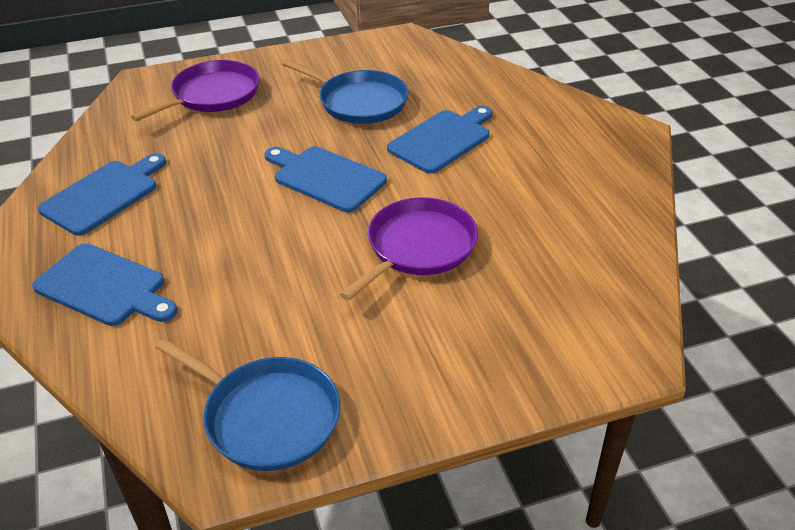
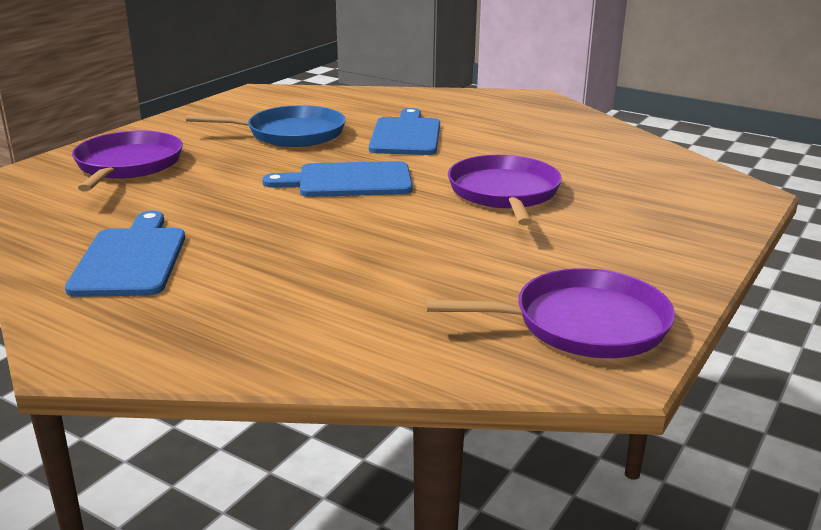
camera: 40 degrees left, 15 degrees down
(105, 287) = (262, 314): blue cutting board -> none
(267, 416) = (582, 324): blue pan -> purple pan

